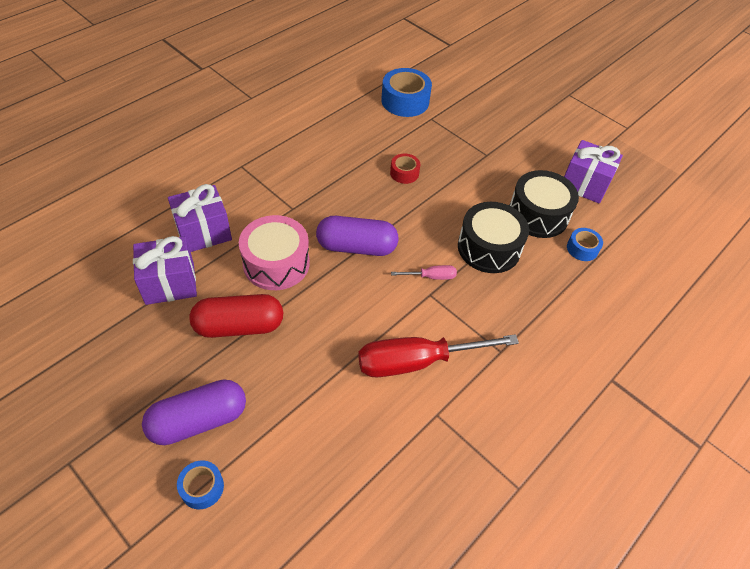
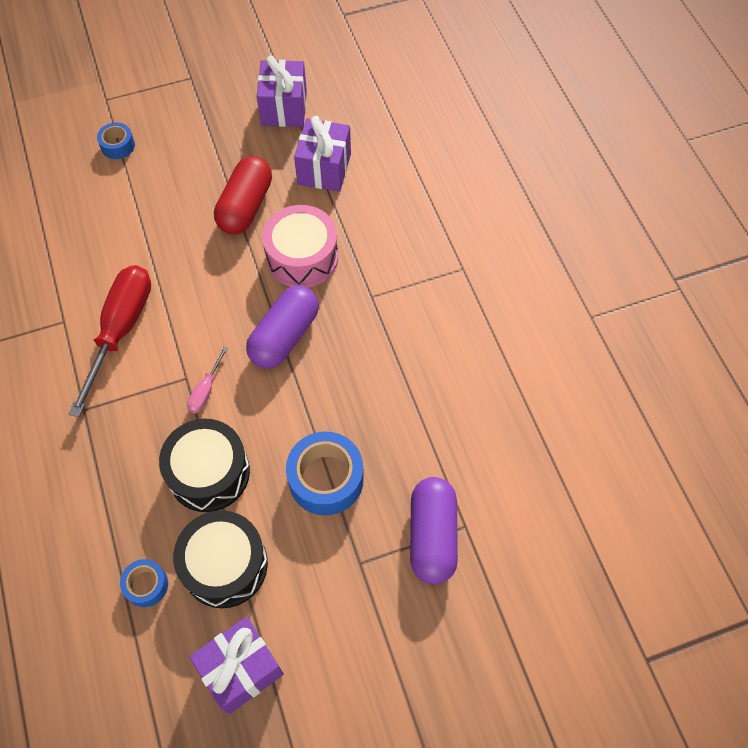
camera: 120 degrees right, 10 degrees up
(198, 420) = (172, 156): purple capsule -> purple capsule (432, 536)
(203, 232) = (376, 209): purple gift -> purple gift (284, 108)
(404, 173) = (372, 438): red tape -> none
(405, 101) = (517, 509): blue tape -> blue tape (326, 479)

